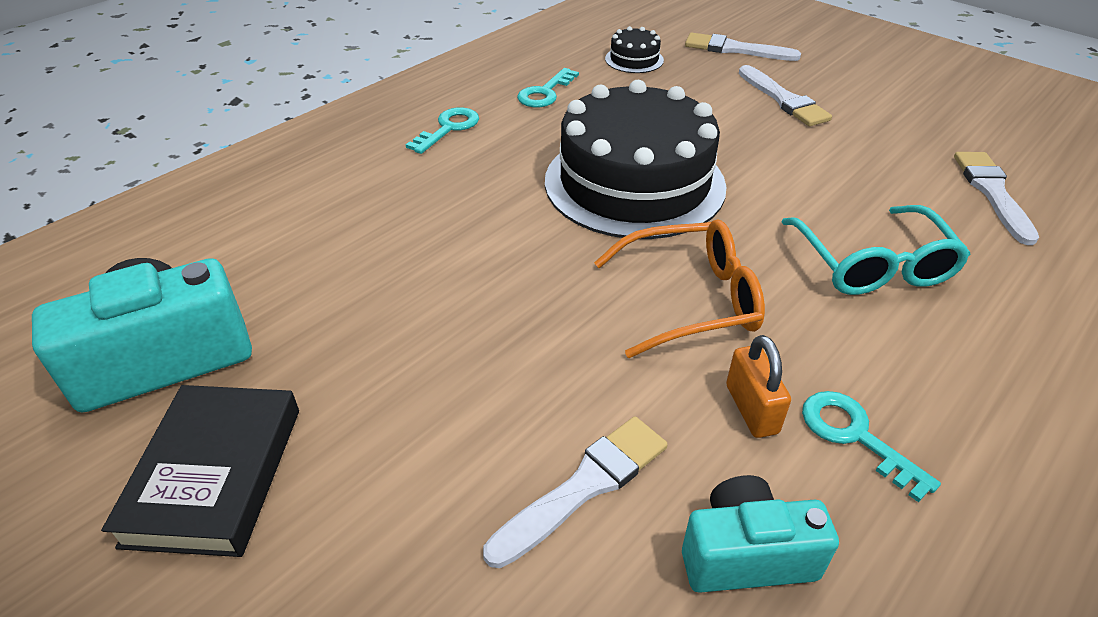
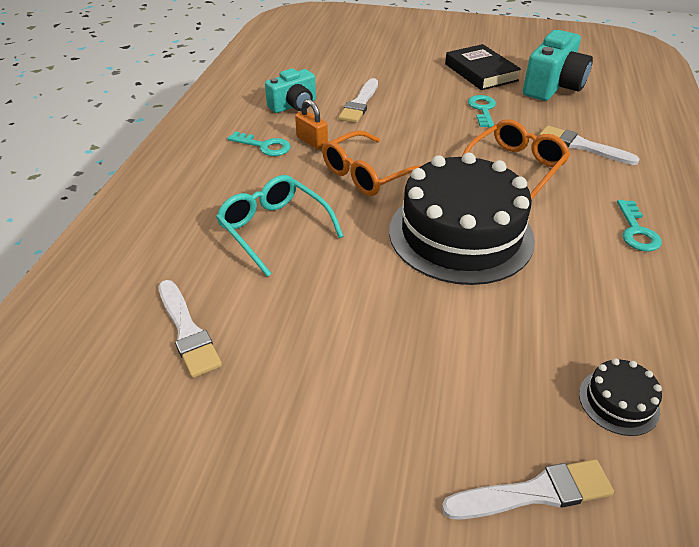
camera: 150 degrees right, 0 degrees up
(467, 233) = (515, 167): none -> orange glasses
(545, 93) = (628, 302): turquoise key -> turquoise key (482, 109)
(783, 99) = (414, 395): white brush -> white brush (582, 146)

